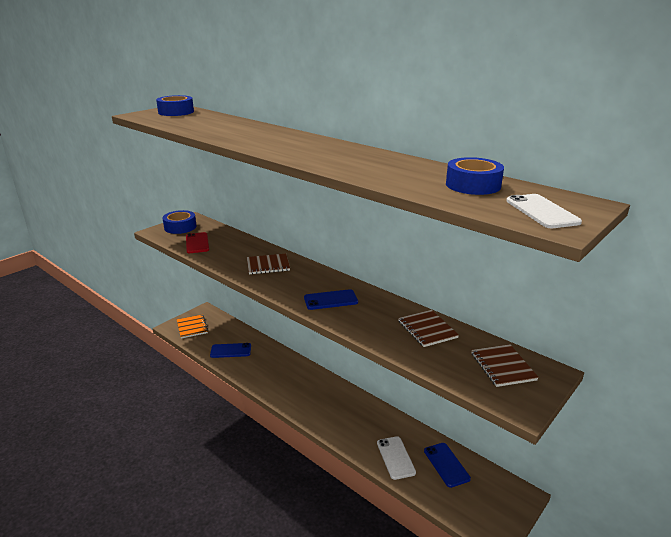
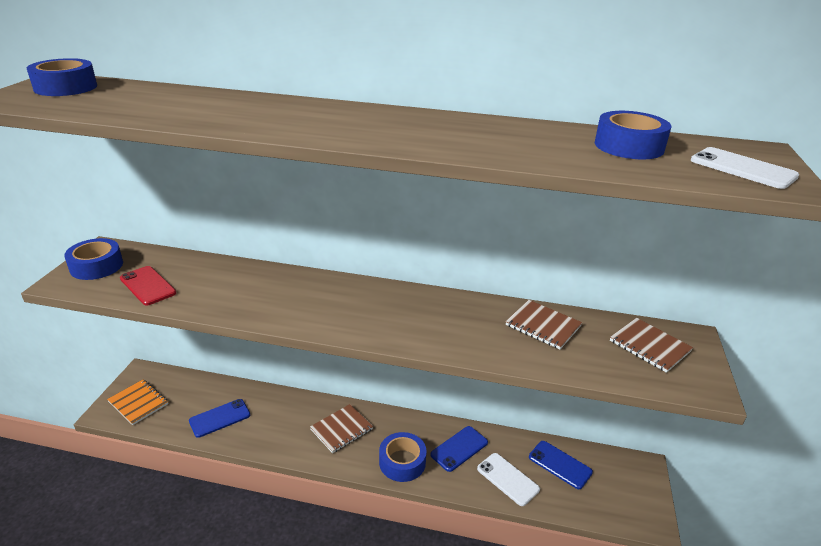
camera: 30 degrees left, 5 degrees up
(268, 265) = (283, 293): brown notebook -> brown notebook (341, 429)
(326, 417) = (402, 462): none -> blue tape
(330, 300) = (406, 320): blue phone -> blue phone (459, 448)

